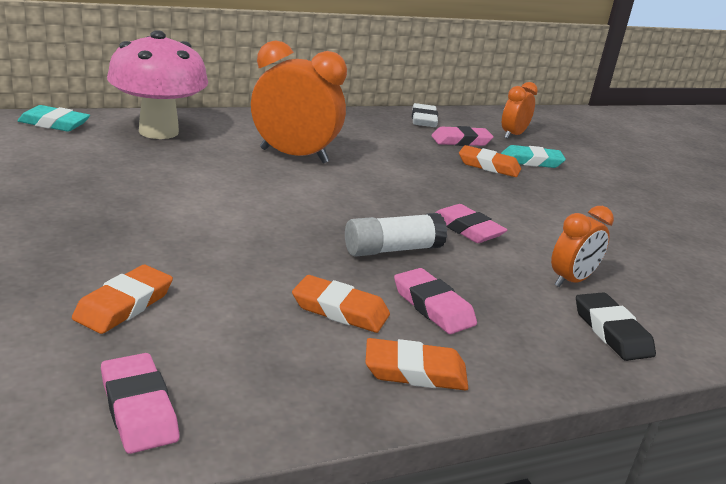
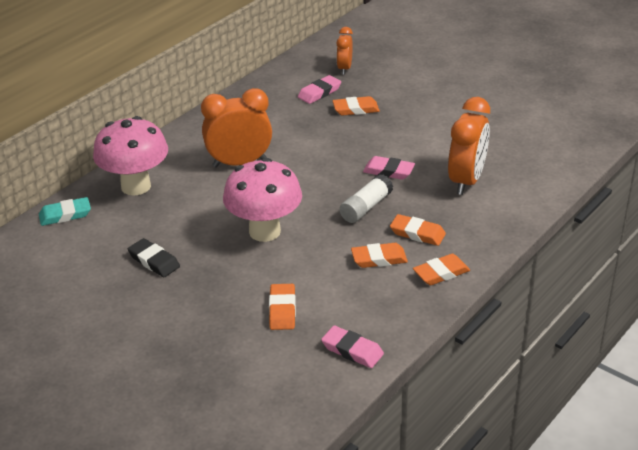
camera: 25 degrees left, 10 degrees up
(231, 218) = (264, 231): none -> pink mushroom
(424, 119) = (277, 82): white eraser -> none
(433, 306) = (417, 233): pink eraser -> orange eraser
(531, 161) = (376, 90): turquoise eraser -> none
(571, 280) = (466, 181): orange clock -> orange clock, size x1.77
(611, 331) = (506, 204): black eraser -> black eraser (154, 261)

